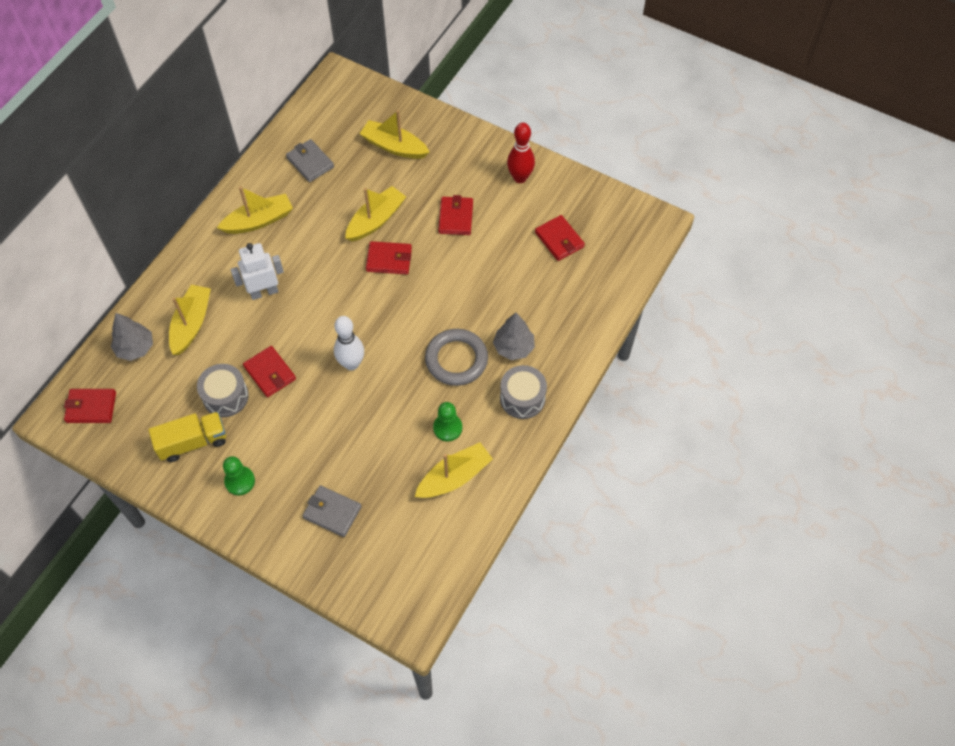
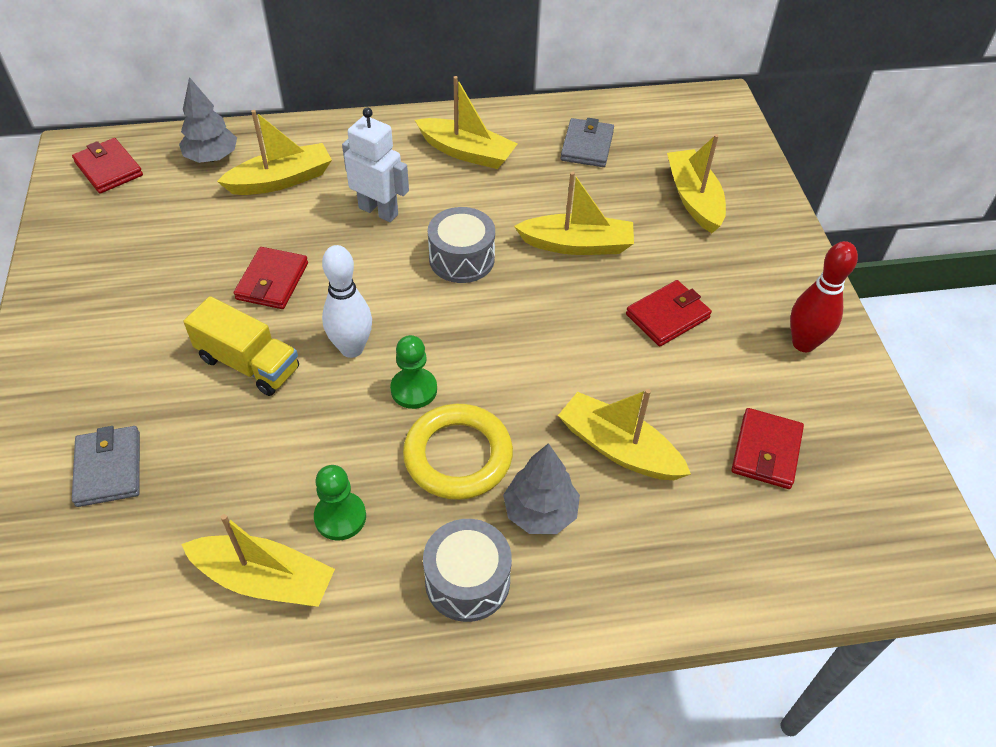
camera: 50 degrees right, 10 degrees down
(193, 442) = (122, 272): yellow truck -> yellow truck (249, 364)
(225, 396) = (207, 263): grey drum -> grey drum (461, 259)
(240, 481) = (95, 346): green pawn -> green pawn (414, 389)
(389, 259) = (536, 291): red wallet -> none
(456, 359) = (458, 456): grey ring -> yellow ring
(508, 293) = (618, 448): none -> yellow boat

